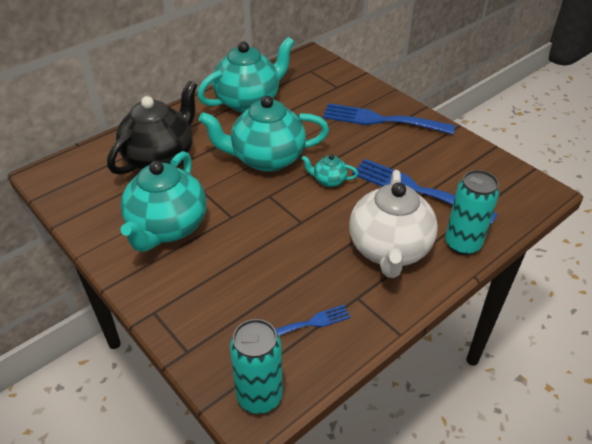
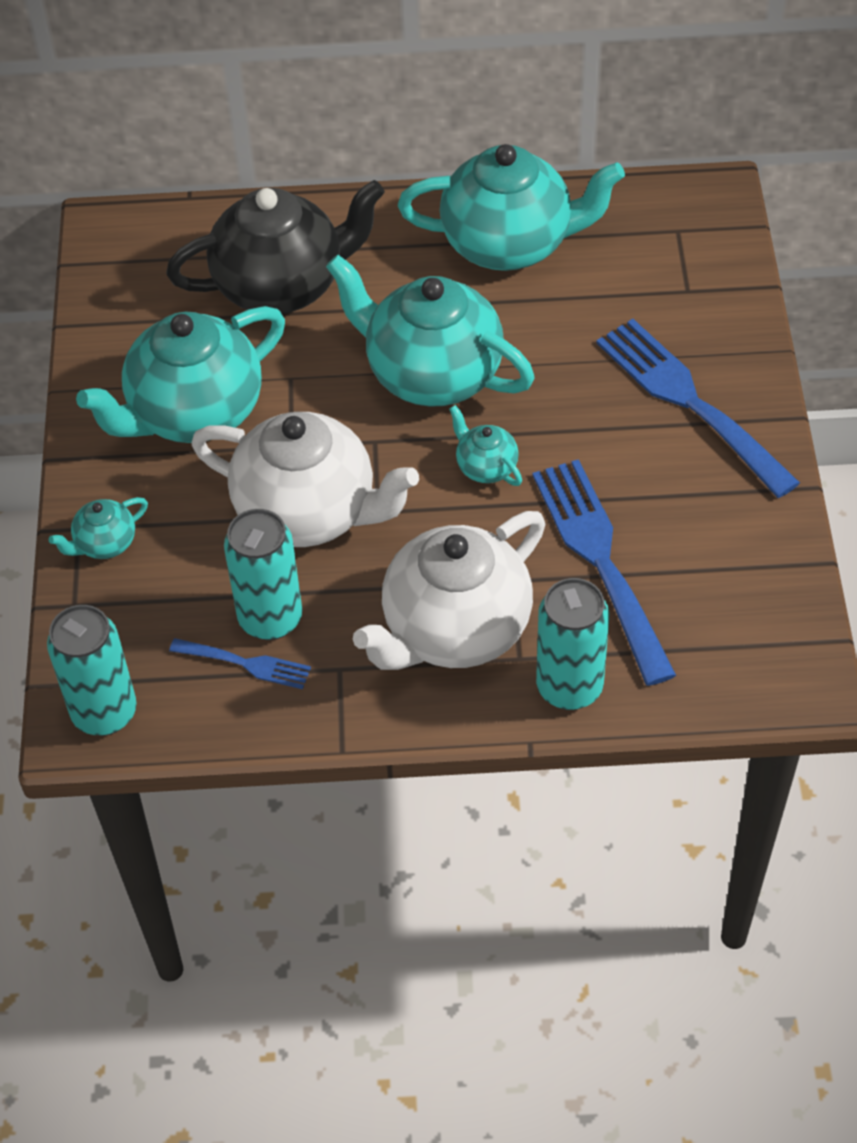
camera: 40 degrees right, 10 degrees up
(176, 311) = (105, 543): none -> turquoise teapot
(269, 239) = (308, 512): none -> white teapot
(300, 295) = (270, 618): none -> turquoise can

